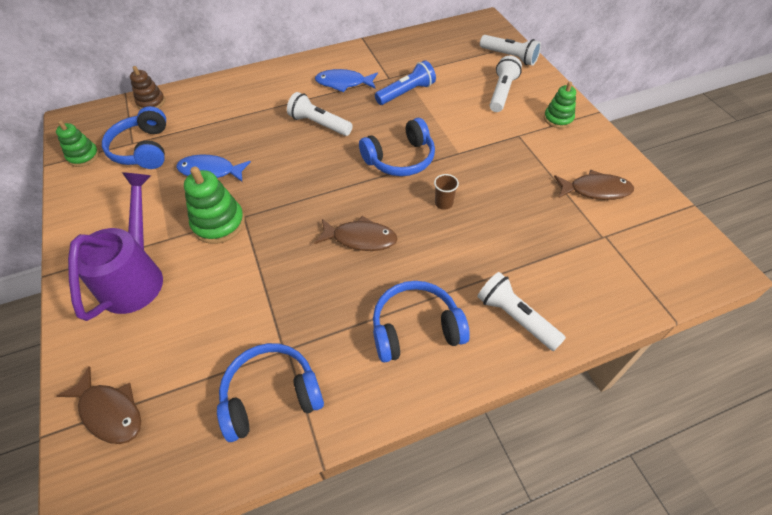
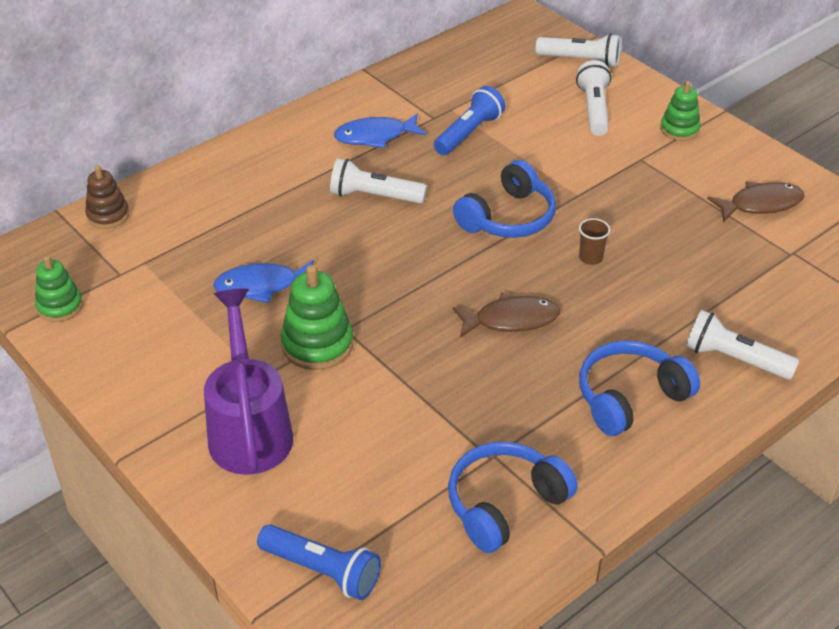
camera: 20 degrees left, 10 degrees down
(109, 411) = (322, 571): brown fish -> blue flashlight
(143, 149) = (143, 278): blue headphones -> none

